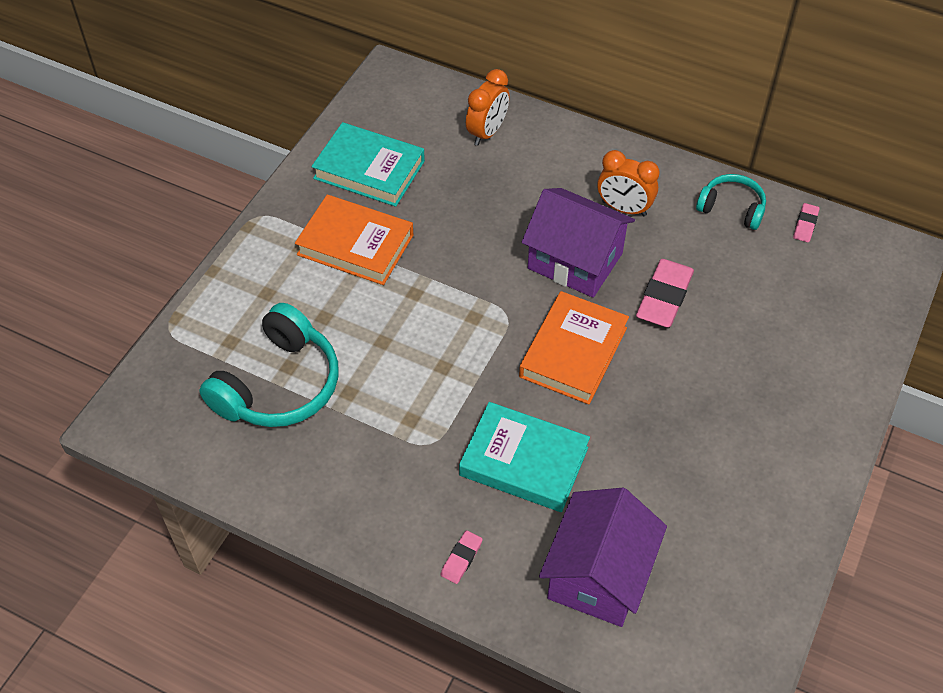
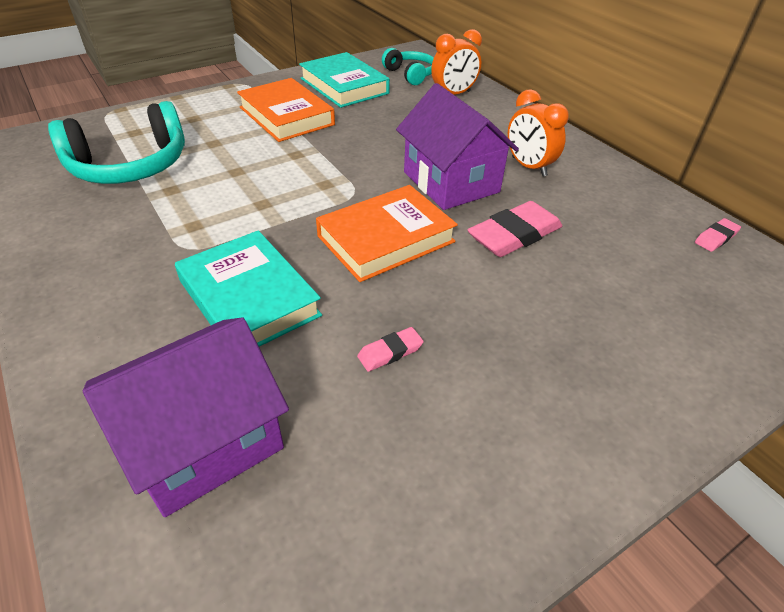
camera: 30 degrees right, 10 degrees down
(461, 559) = (96, 348): pink eraser -> pink eraser (390, 352)
(731, 208) = (639, 200): turquoise headphones -> turquoise headphones (410, 74)

